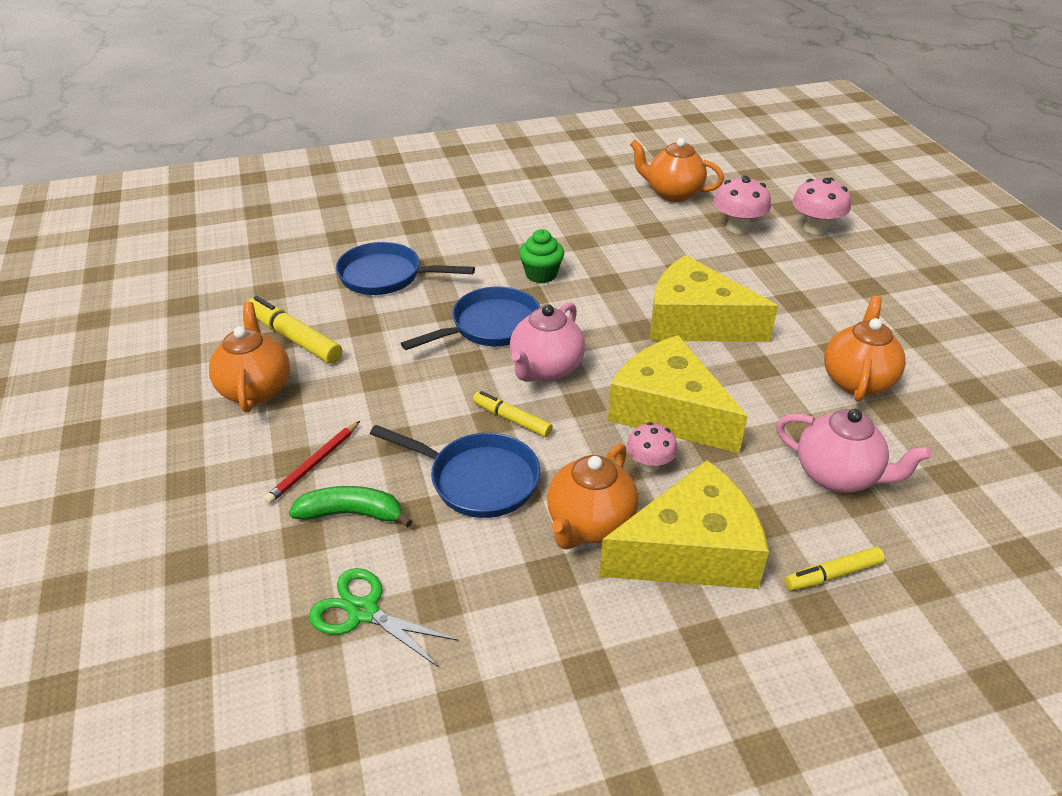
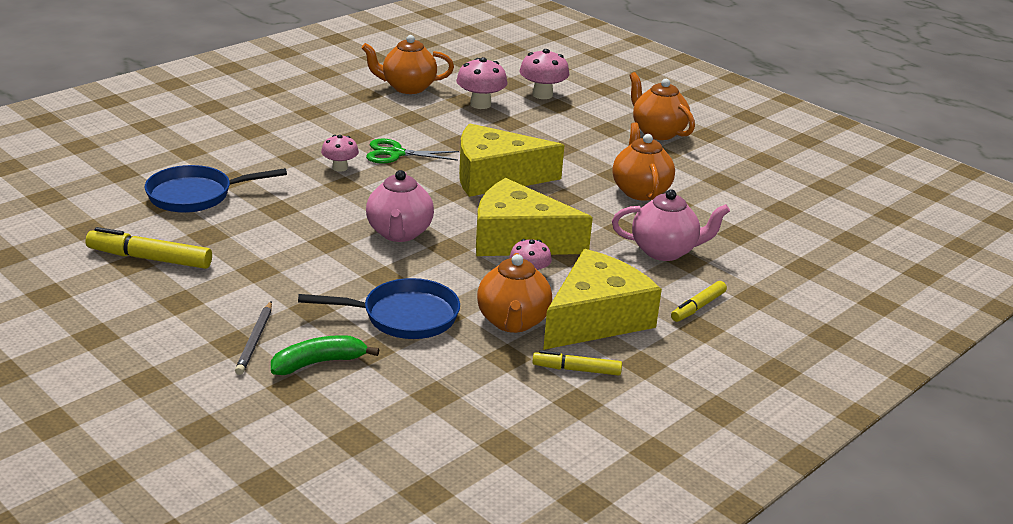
camera: 30 degrees left, 10 degrees down
(255, 389) = (148, 302): orange teapot -> orange teapot (657, 132)
(314, 464) = (255, 340): red pencil -> grey pencil
(363, 612) = (383, 417): green scissors -> green scissors (396, 153)
(490, 326) = (326, 213): blue pan -> none
(512, 419) = (399, 272): yellow marker -> yellow marker (577, 370)
(541, 274) = (340, 168): green cupcake -> pink mushroom

